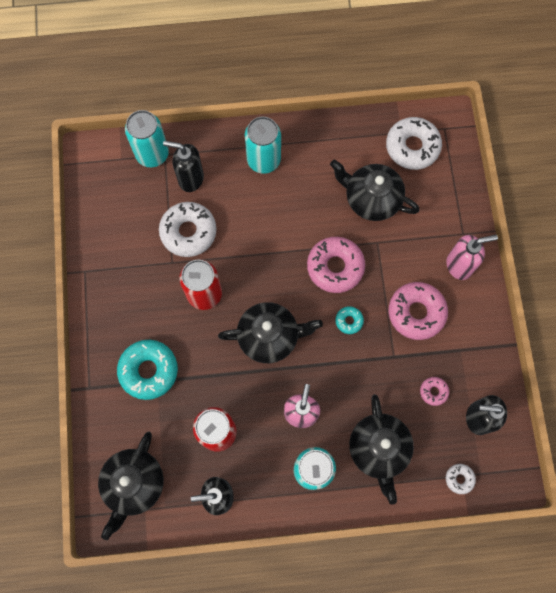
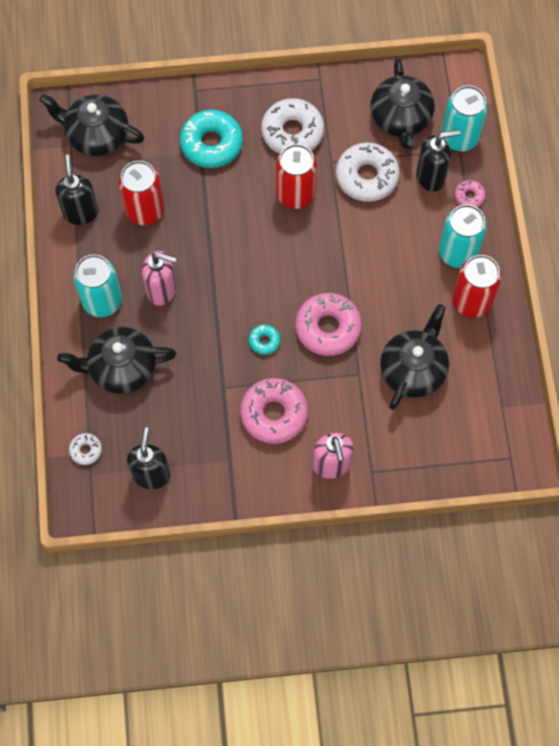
camera: 90 degrees right, 5 degrees down
(190, 178) = (431, 177): black soap dispenser -> black soap dispenser turned 60 degrees clockwise
(269, 336) = (247, 259): black teapot -> black teapot (401, 119)
(309, 151) = (471, 301): none -> red can
(412, 147) = (483, 418): white donut -> white donut (292, 132)
(433, 391) = (182, 428): pink donut -> pink donut (469, 196)

